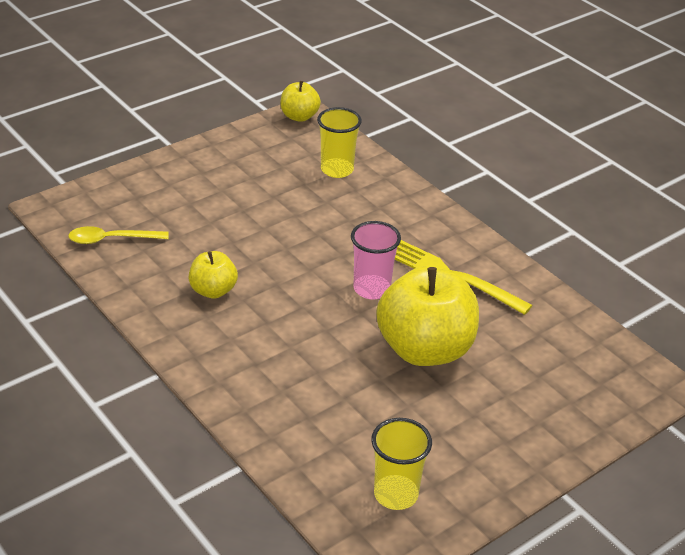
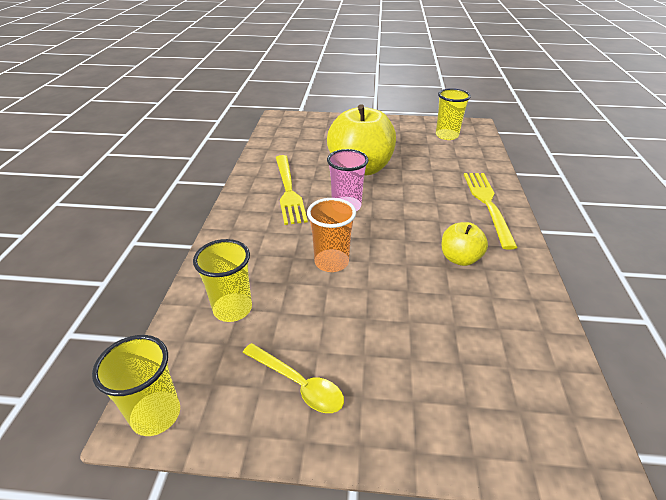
camera: 135 degrees left, 0 degrees up
(111, 239) = (527, 358): yellow spoon -> yellow spoon (298, 384)
(234, 375) = (487, 204): none -> yellow fork
(299, 116) = (156, 415): yellow apple -> yellow cup
(314, 231) = (331, 262): none -> orange cup

